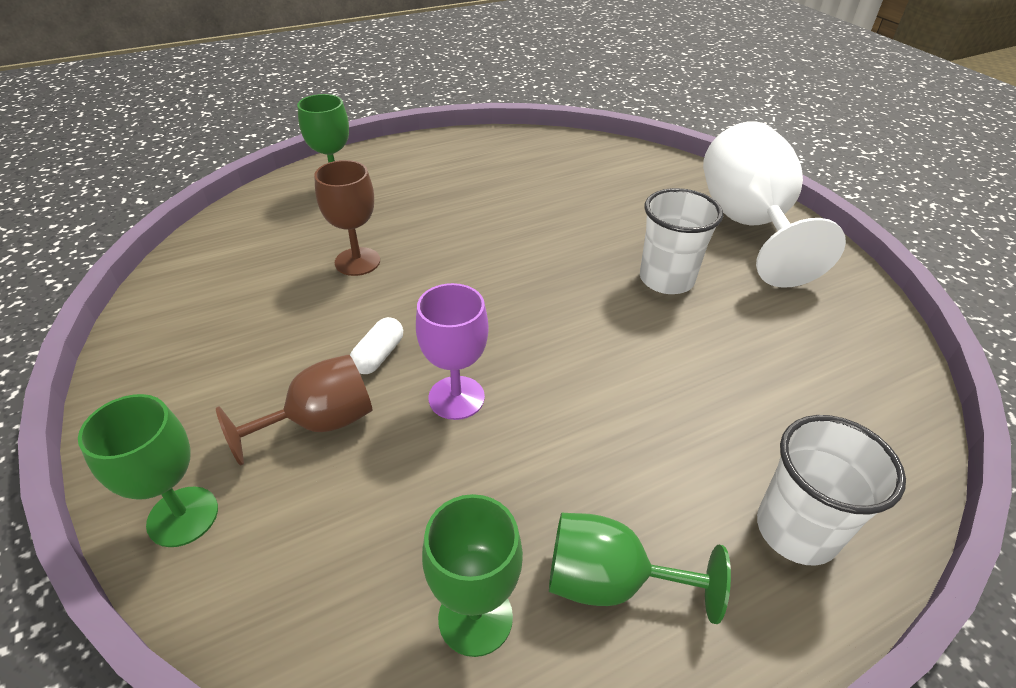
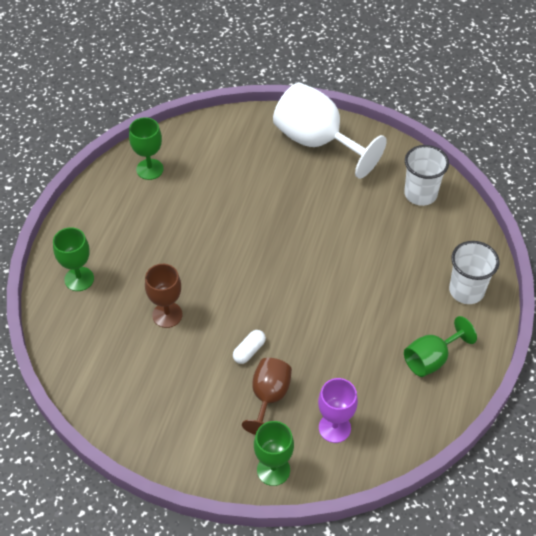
camera: 45 degrees left, 10 degrees up
(379, 355) = (249, 351): white capsule -> white capsule turned 60 degrees clockwise
(456, 397) = (305, 341): purple goblet -> purple goblet (334, 428)
(475, 617) = (406, 406): green goblet -> green goblet (149, 169)
(666, 279) = (317, 208): white cup -> white cup (420, 194)

